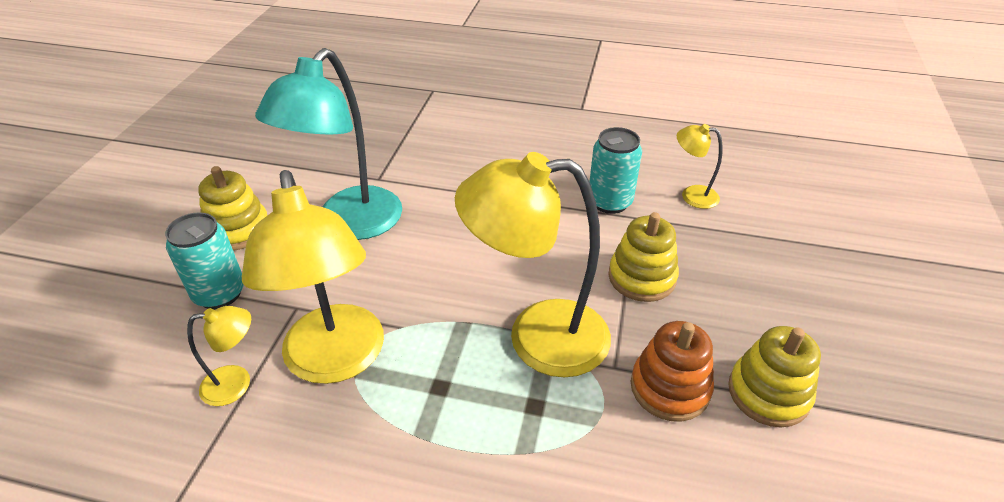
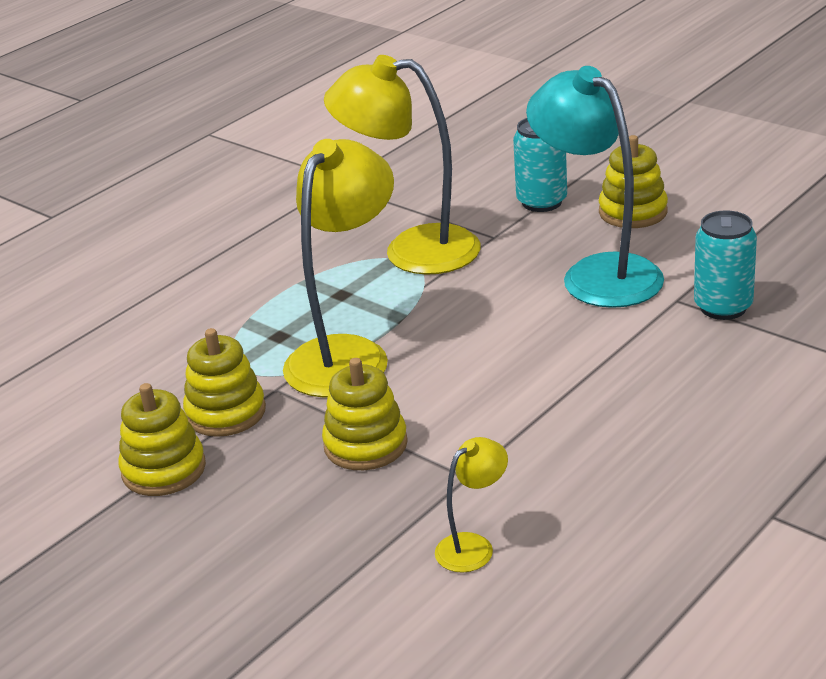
camera: 120 degrees right, 10 degrees down
(236, 383) = (427, 208): yellow lamp -> none
(610, 202) = (511, 465): turquoise can -> turquoise can (723, 307)
(669, 388) = (226, 412): orange stacking toy -> yellow stacking toy

